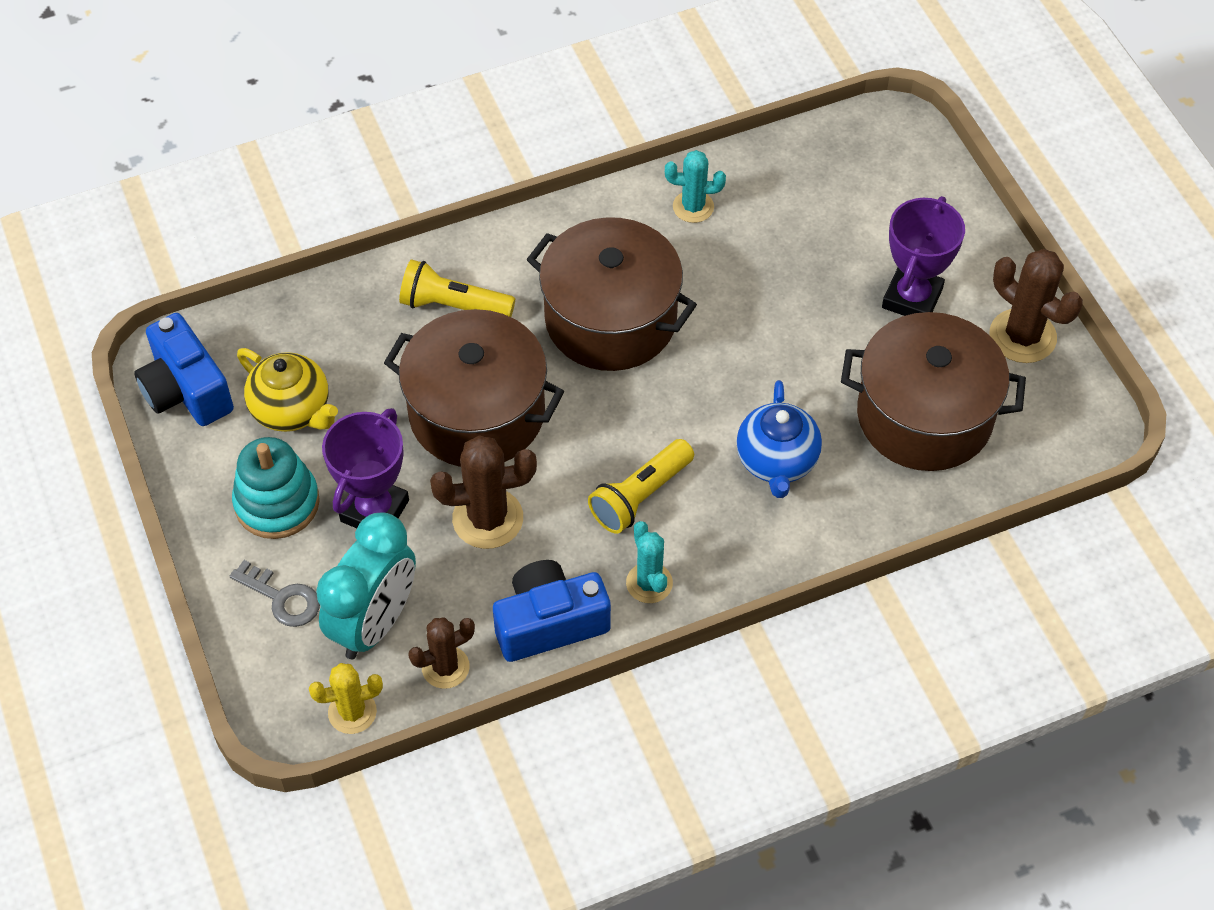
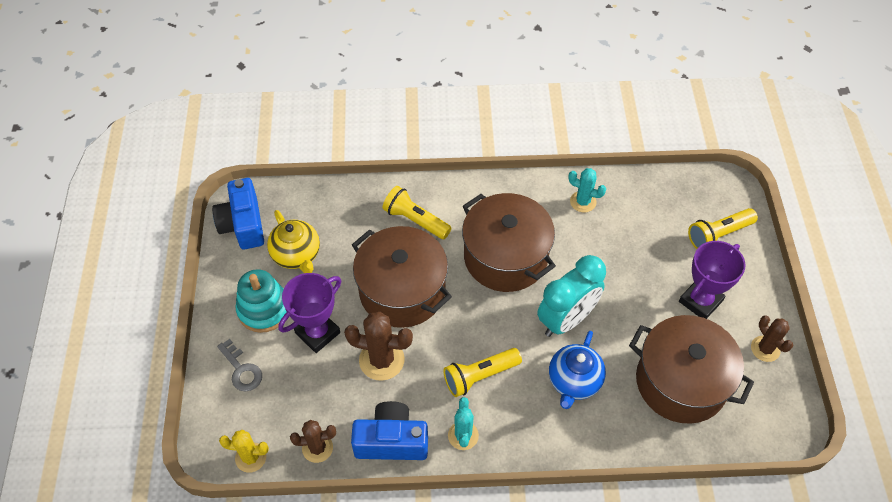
camera: 20 degrees right, 0 degrees up
(374, 623) = (288, 404): turquoise clock -> turquoise clock (566, 319)
(904, 198) = (718, 234): none -> yellow flashlight
(1022, 336) = (765, 349): brown cactus -> brown cactus, size x0.64

